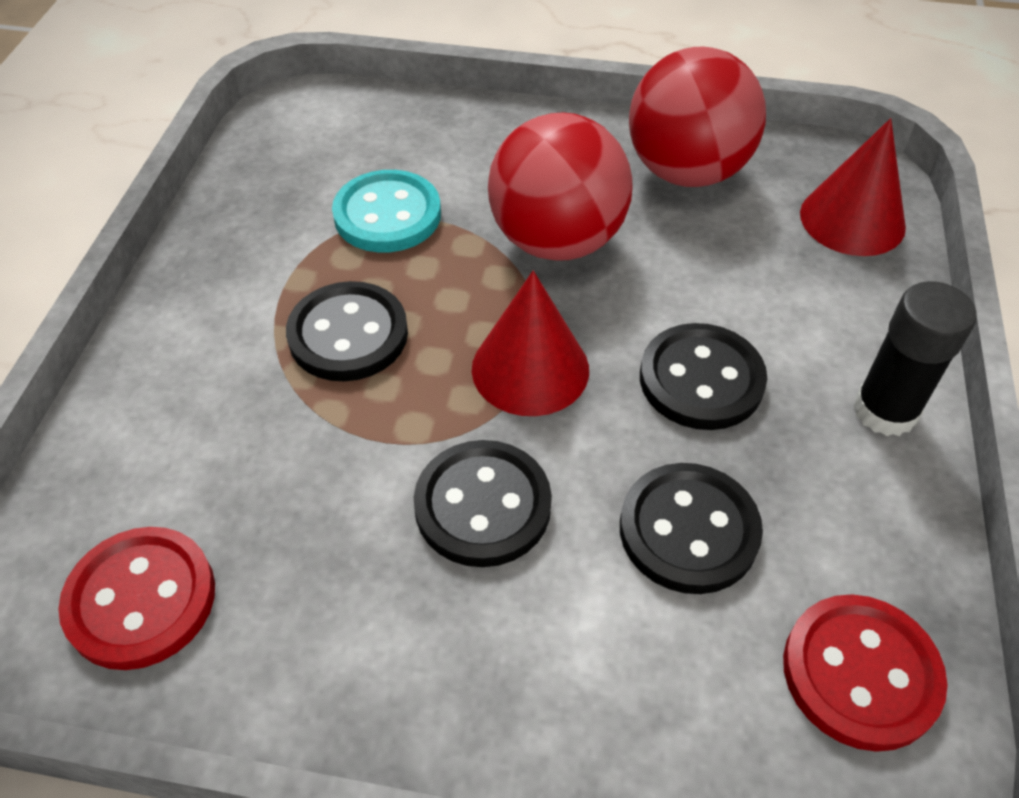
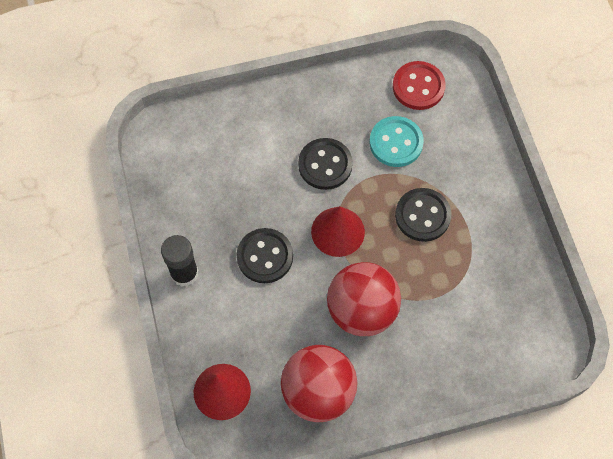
camera: 155 degrees right, 15 degrees up
(387, 215) = (451, 291): turquoise button -> turquoise button (396, 143)
(688, 530) = (247, 186): black button -> none
(860, 673) = (174, 160): red button -> none

